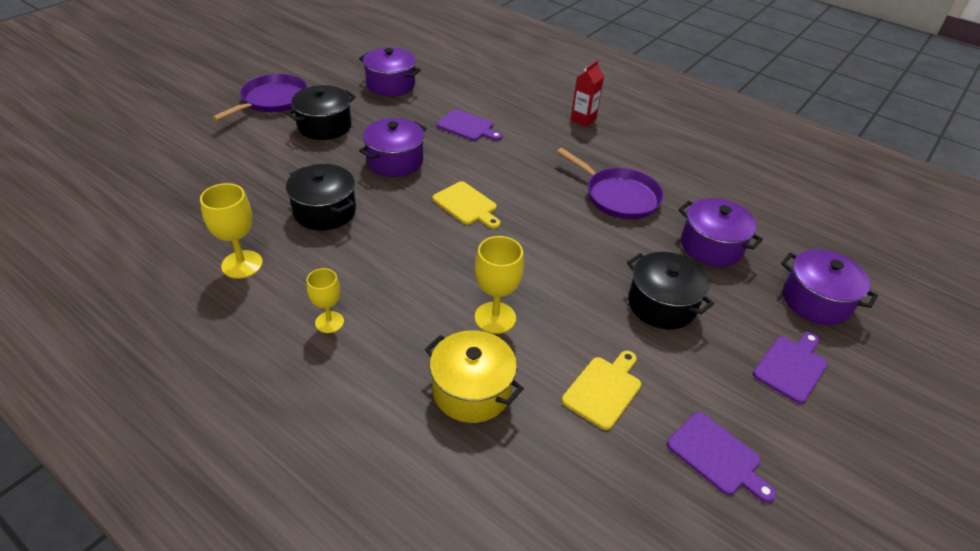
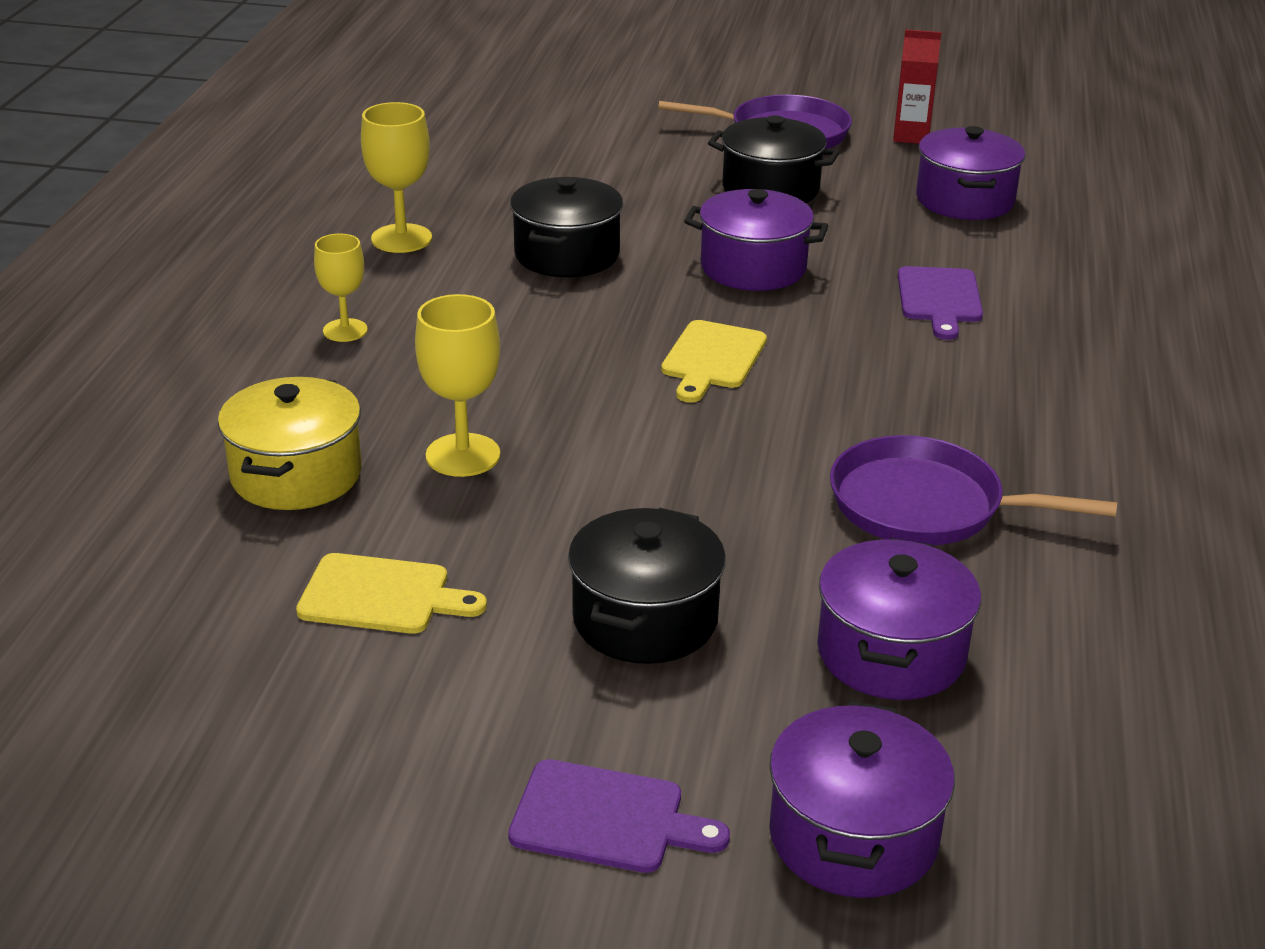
camera: 65 degrees right, 10 degrees down
(583, 120) = (1141, 408): red carton -> red carton (911, 136)
(619, 196) = (925, 505): purple pan -> purple pan turned 90 degrees clockwise
(717, 456) = (311, 748): purple cutting board -> none

